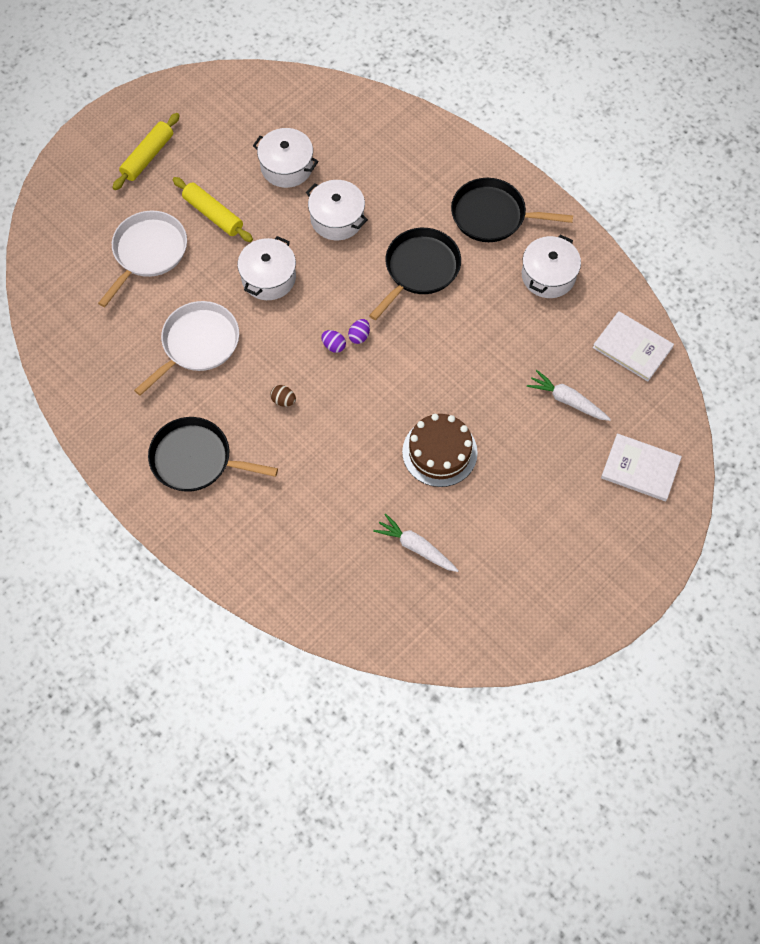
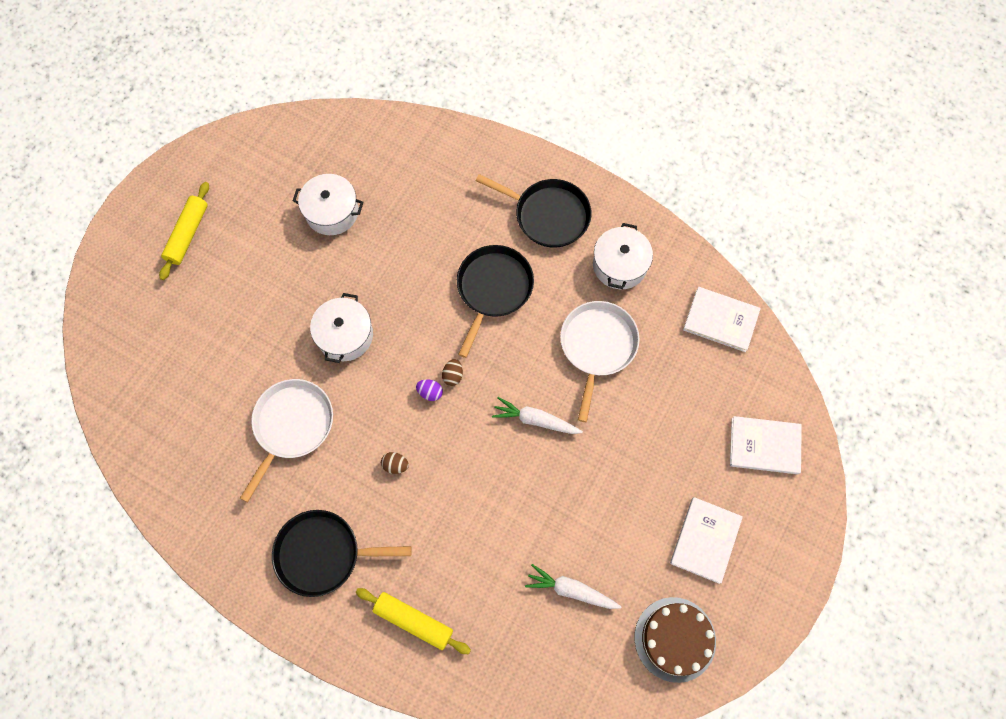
camera: 15 degrees left, 5 degrees up
(148, 252) = (215, 338): white pan -> white pan (597, 346)
(213, 214) = (271, 281): yellow rolling pin -> yellow rolling pin (413, 621)
(337, 219) = (397, 255): white pot -> none
(359, 336) = (453, 375): purple egg -> brown egg
(439, 452) = (566, 480): brown cake -> brown cake (675, 639)
(492, 215) = (548, 215): black pan -> black pan turned 150 degrees counterclockwise
(557, 536) = (705, 540): none -> white book
(567, 401) = (675, 392): white carrot -> white carrot (535, 420)

